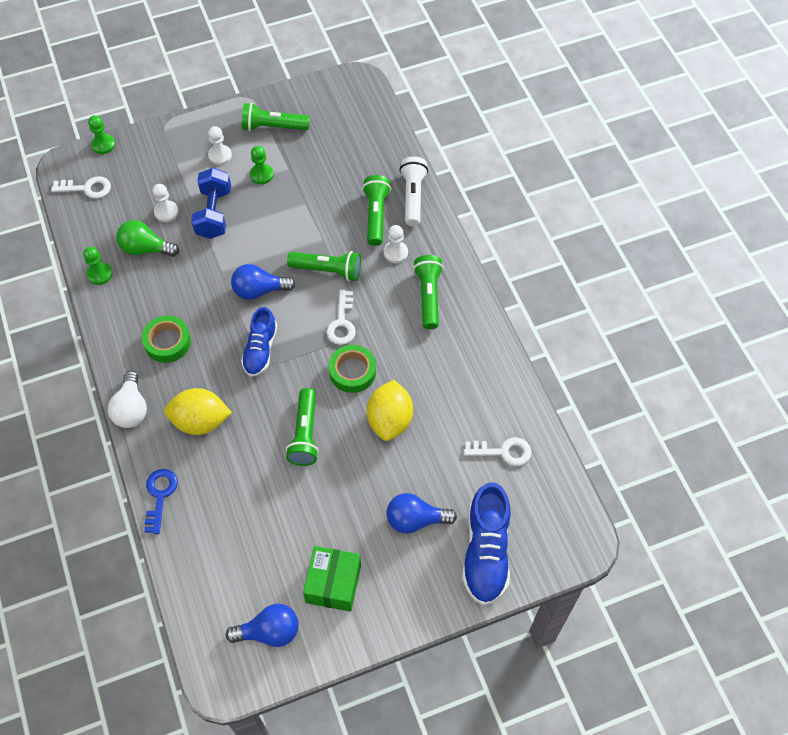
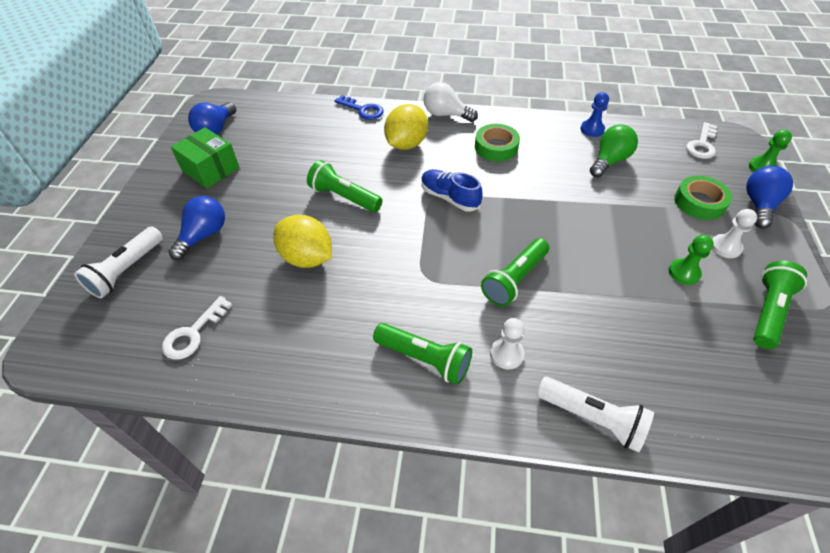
camera: 120 degrees right, 10 degrees down
(99, 274) = (592, 129): green pawn -> blue pawn
(166, 212) = (652, 185): white pawn -> none
(214, 213) = (637, 217): blue dumbbell -> none
(259, 290) = (518, 218): blue light bulb -> blue light bulb (759, 205)
(342, 323) = (440, 265): white key -> none
(352, 371) = (379, 251): green tape -> green tape (699, 202)
(376, 215) = (576, 359): green flashlight -> none
(486, 552) = (127, 270): blue shoe -> white flashlight

